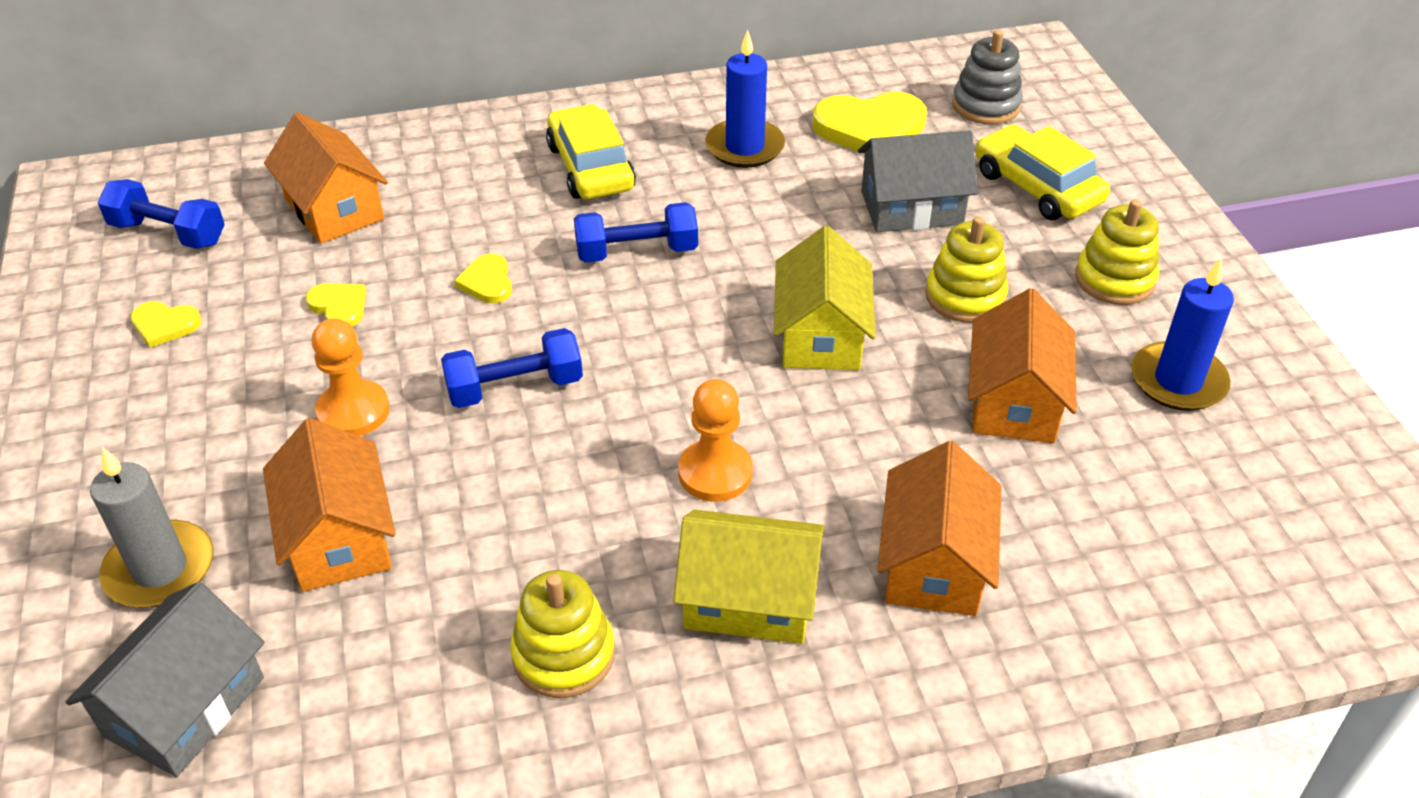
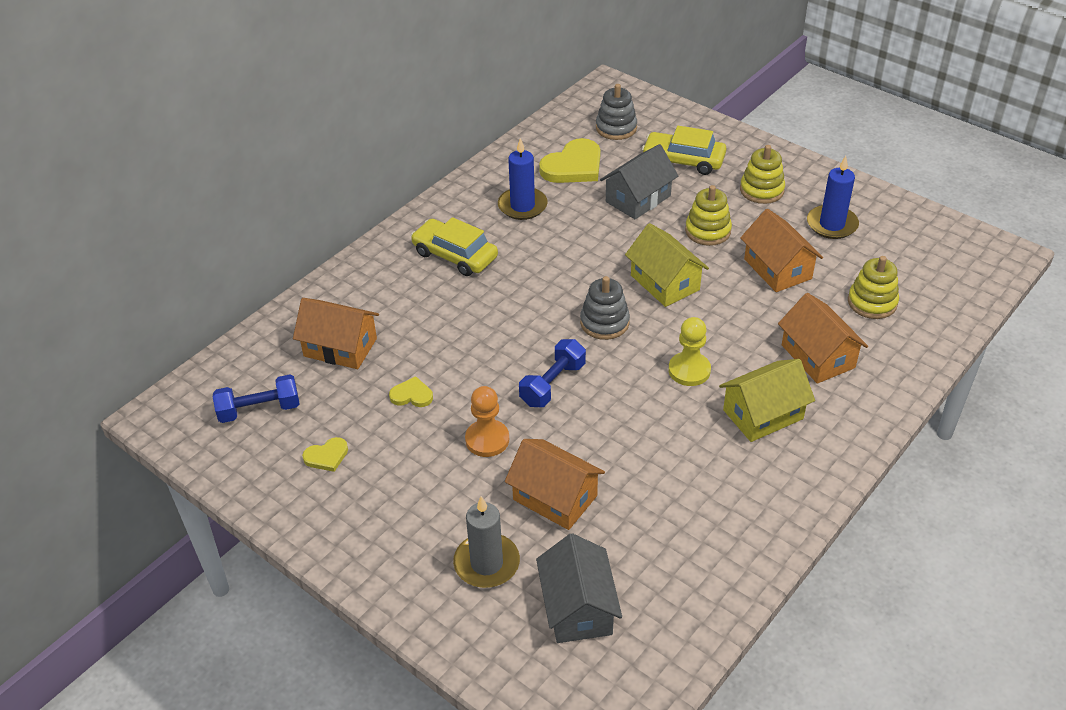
camera: 35 degrees left, 0 degrees up
(487, 282) = (474, 341): yellow heart -> none
(564, 654) = (714, 483): yellow stacking toy -> yellow stacking toy (872, 302)
(637, 252) = (532, 287): blue dumbbell -> none
(676, 345) = (604, 323): none -> grey stacking toy
(715, 473) = (689, 370): orange pawn -> yellow pawn

